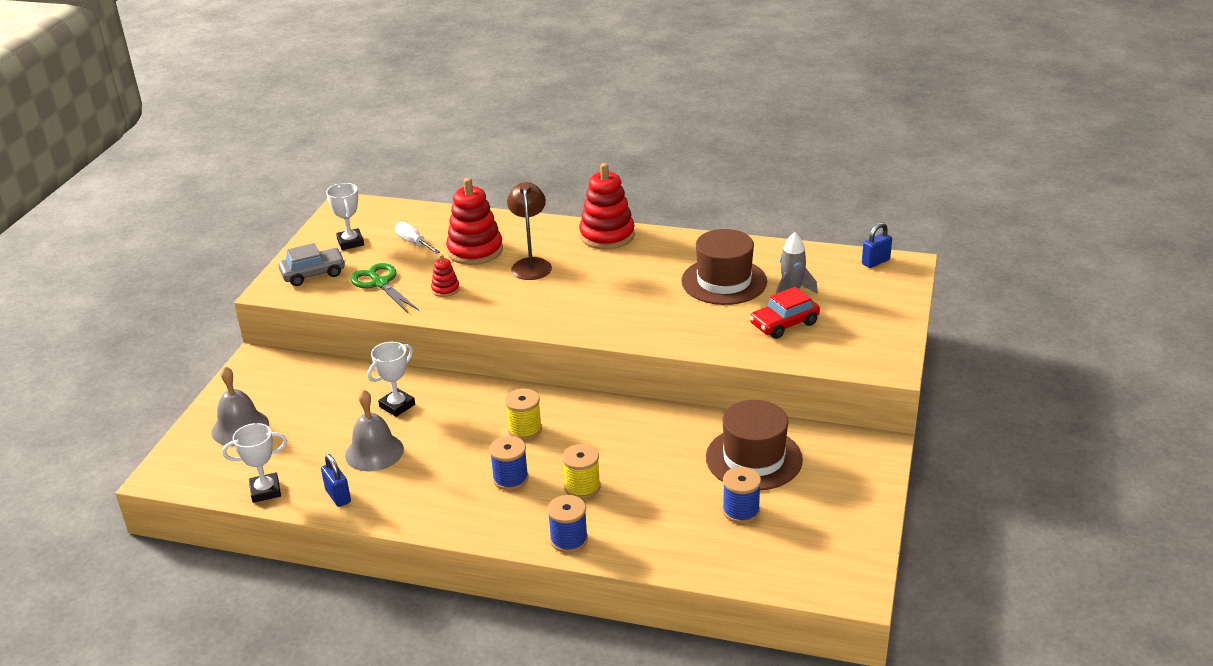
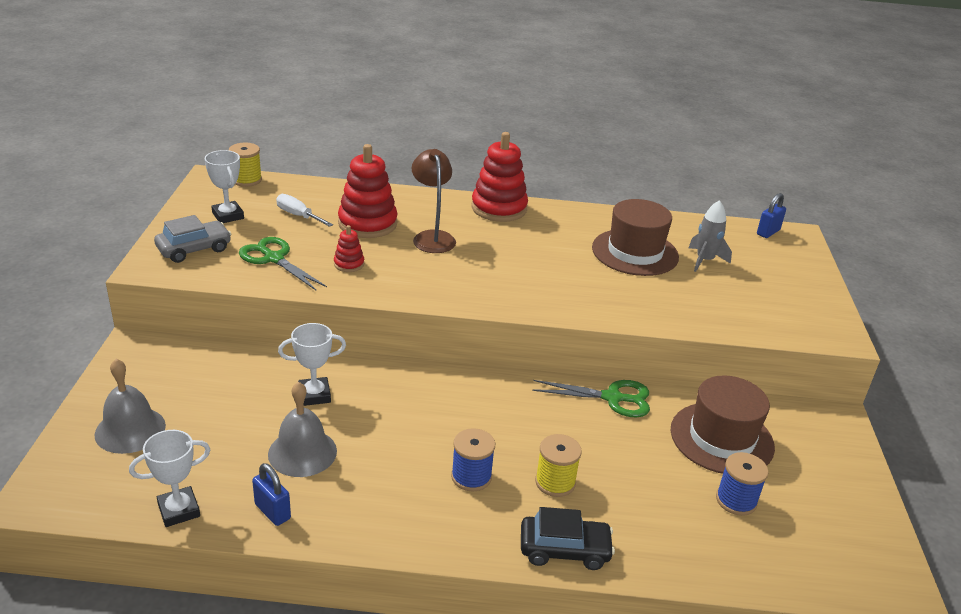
camera: 15 degrees left, 0 degrees up
(397, 406) = (314, 395): white trophy -> white trophy turned 45 degrees clockwise
(525, 429) = (467, 417): yellow spool -> yellow spool (246, 180)
(569, 540) = (564, 550): blue spool -> black car
(665, 419) = (612, 398): none -> green scissors
(784, 324) = (714, 294): red car -> none

